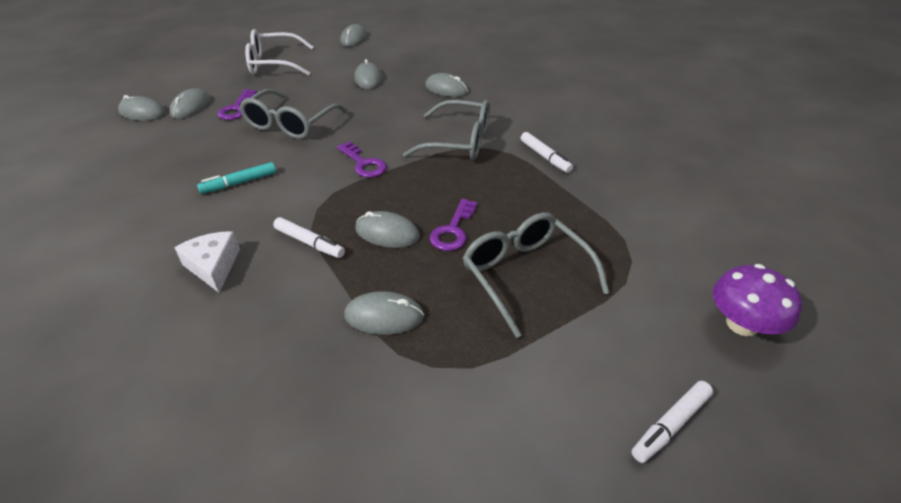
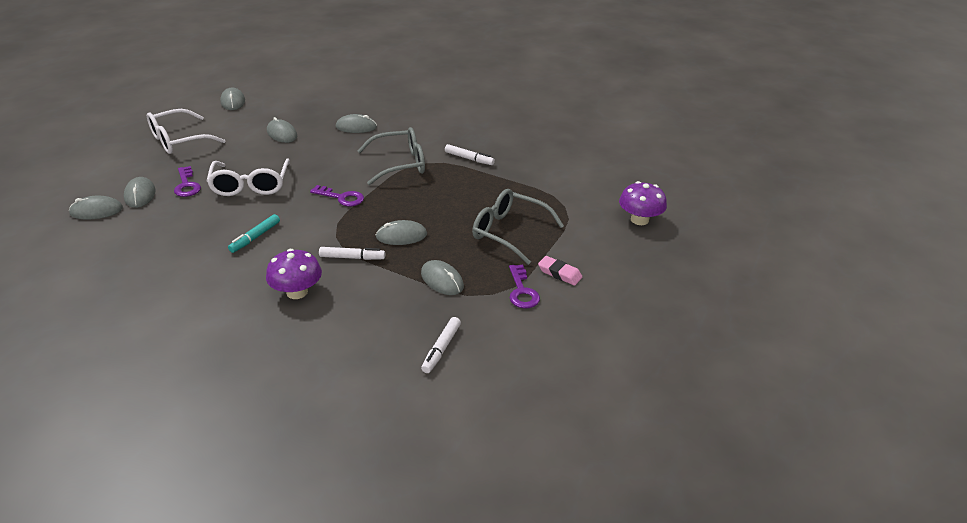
camera: 30 degrees left, 5 degrees down
(213, 266) = (297, 292): white cheese -> purple mushroom
(290, 124) = (250, 185): grey glasses -> white glasses
(384, 316) = (442, 280): grey mouse -> grey mouse turned 75 degrees clockwise
(453, 230) = (444, 221): purple key -> purple key (522, 291)
(554, 372) = (559, 273): none -> pink eraser
(670, 425) = (630, 275): white marker -> white marker (441, 349)

